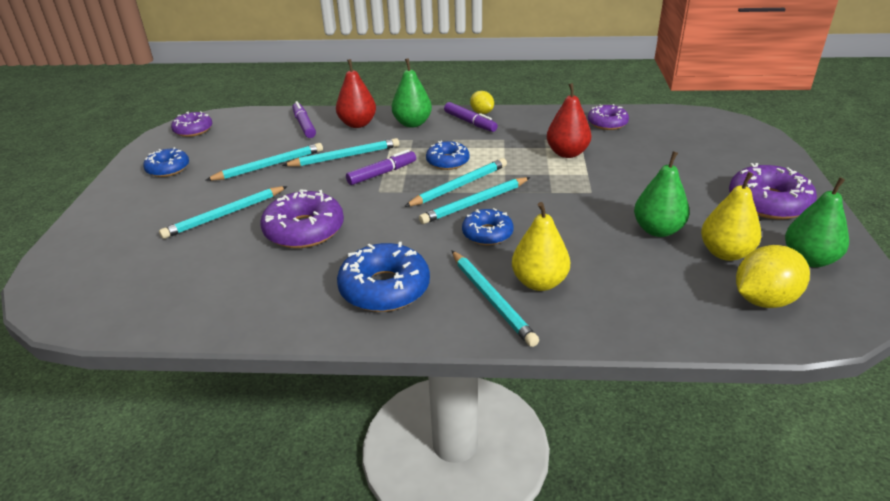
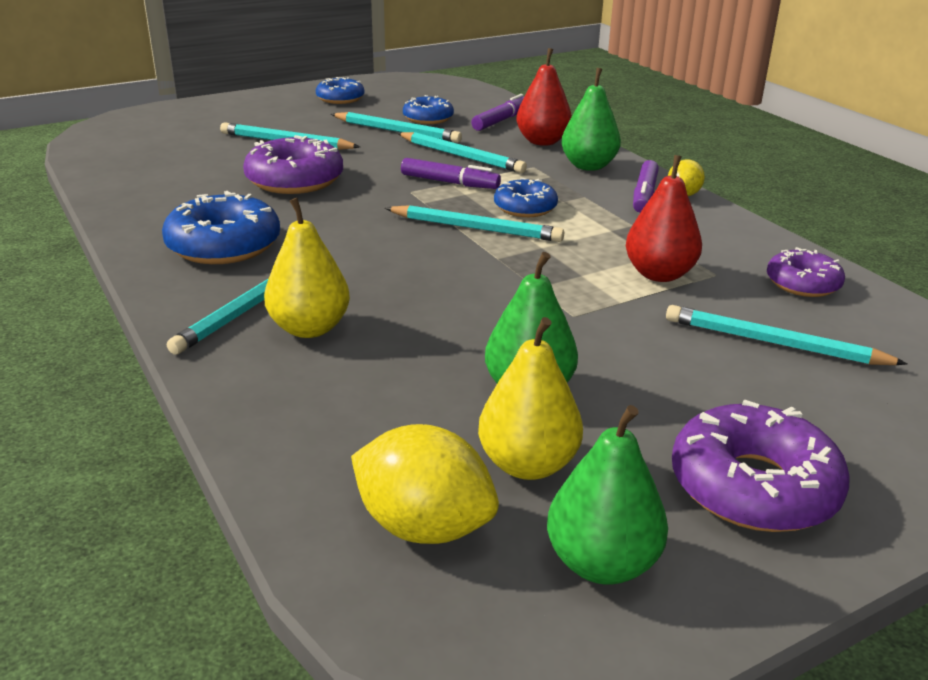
camera: 55 degrees right, 5 degrees down
(193, 130) = (422, 85): purple donut -> none
(475, 203) = (447, 247): turquoise pencil -> turquoise pencil (774, 343)
(487, 233) = (386, 271): blue donut -> blue donut (428, 118)

